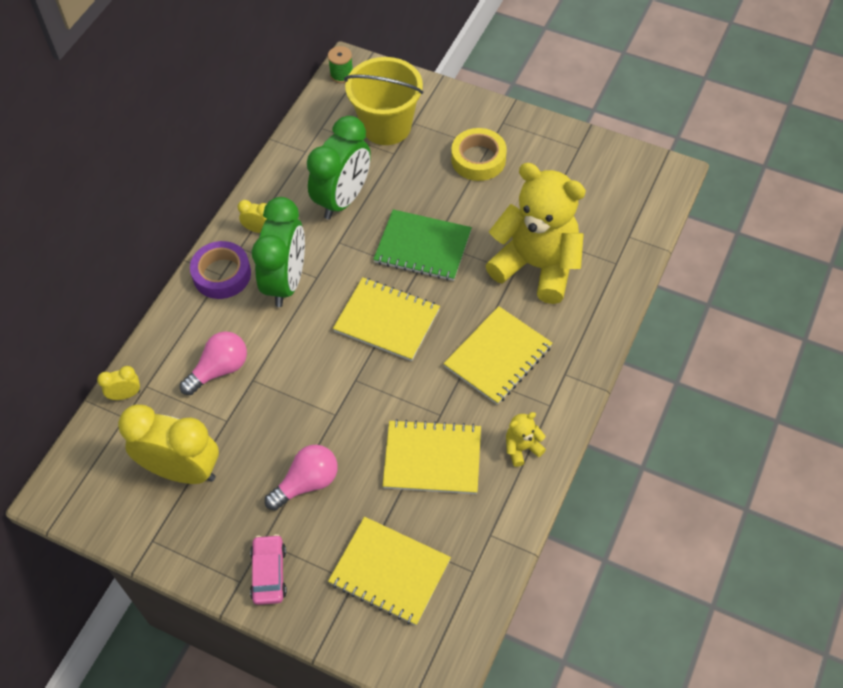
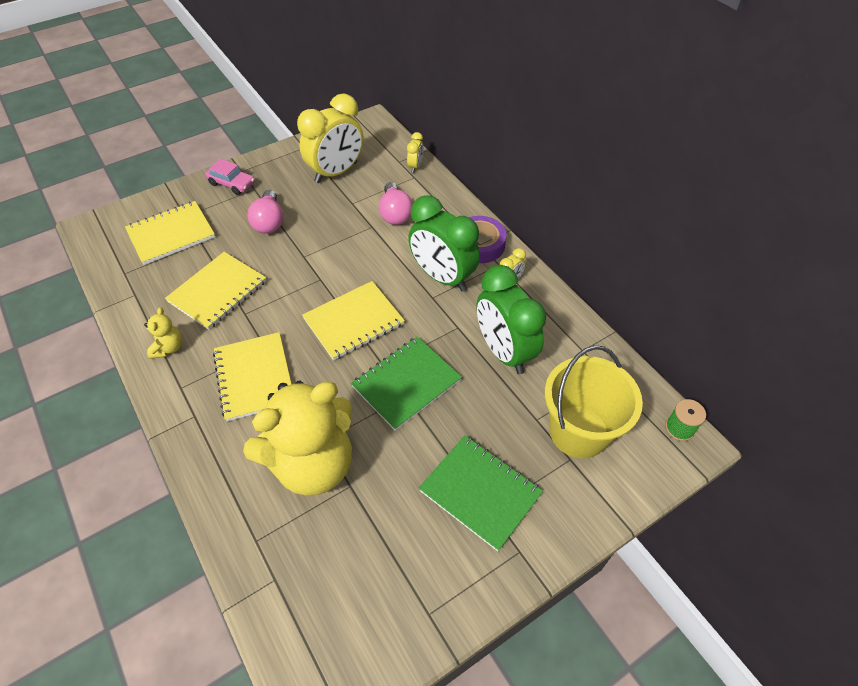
camera: 120 degrees right, 5 degrees down
(478, 159) = (480, 492): yellow tape -> green notebook

